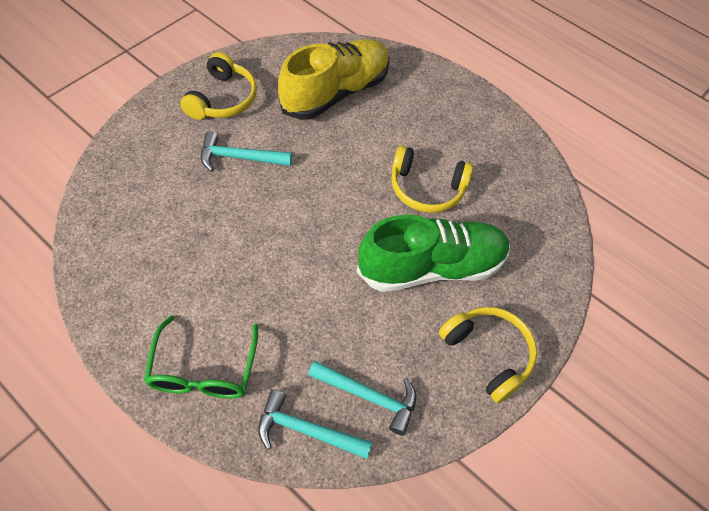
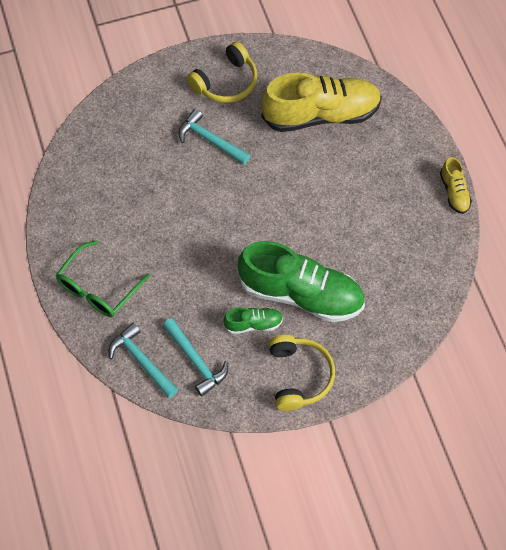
camera: 35 degrees right, 5 degrees up
(404, 322) = (253, 324): none -> green shoe
(427, 188) = (340, 231): yellow headphones -> none
(502, 111) = (454, 192): none -> yellow shoe

